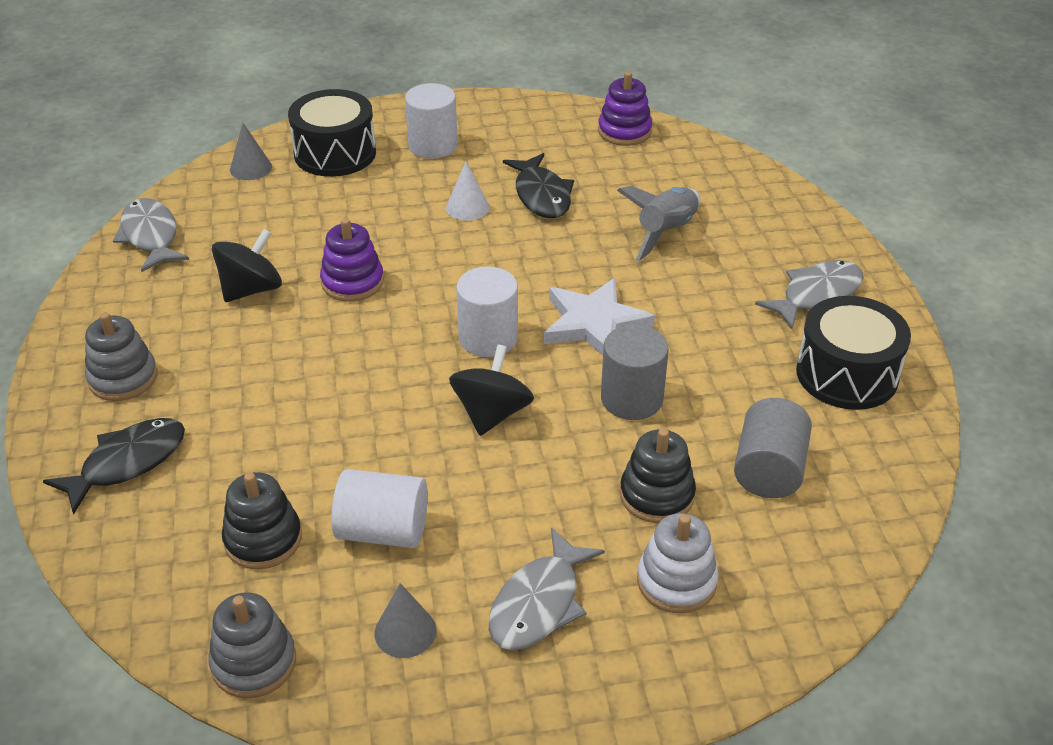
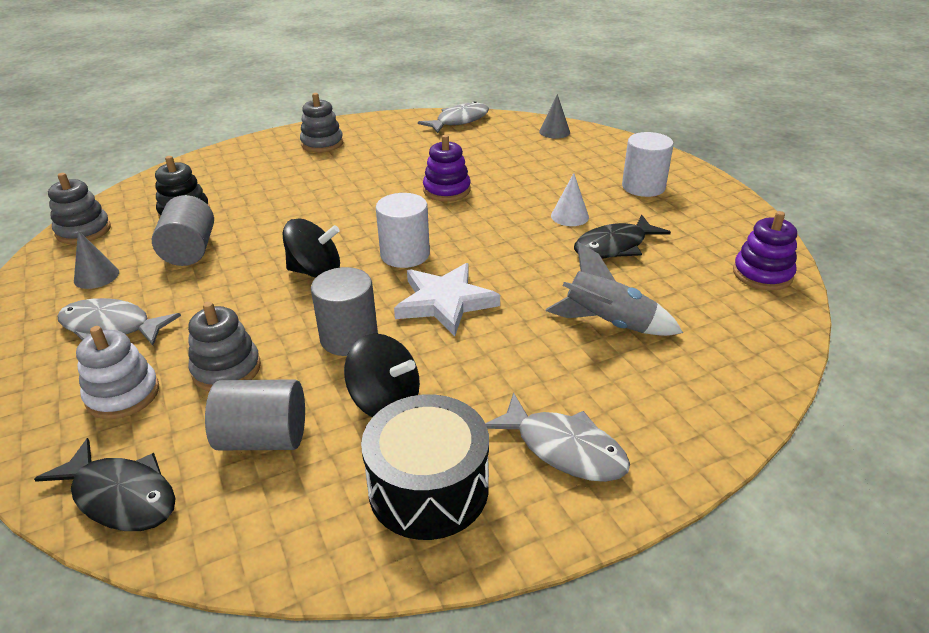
camera: 75 degrees right, 5 degrees down
(127, 463) = (249, 161): black fish -> black fish (121, 496)
(251, 289) = (421, 160): black spinning top -> black spinning top (385, 402)
(335, 153) = (597, 154): black drum -> none
(383, 531) = (190, 251): white cylinder -> grey cylinder
(657, 495) = (226, 369): black stacking toy -> grey stacking toy

